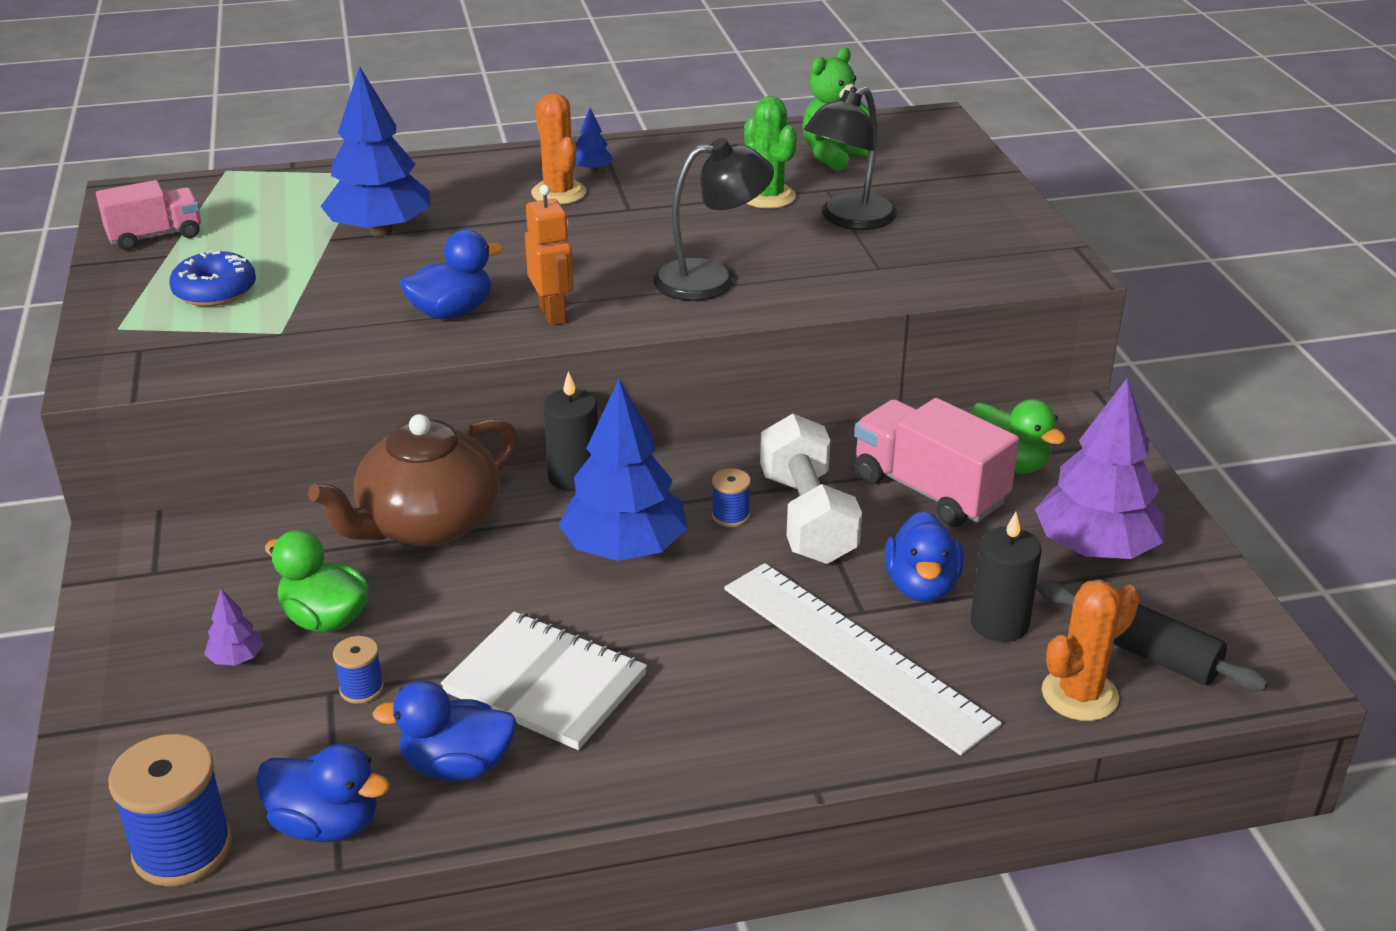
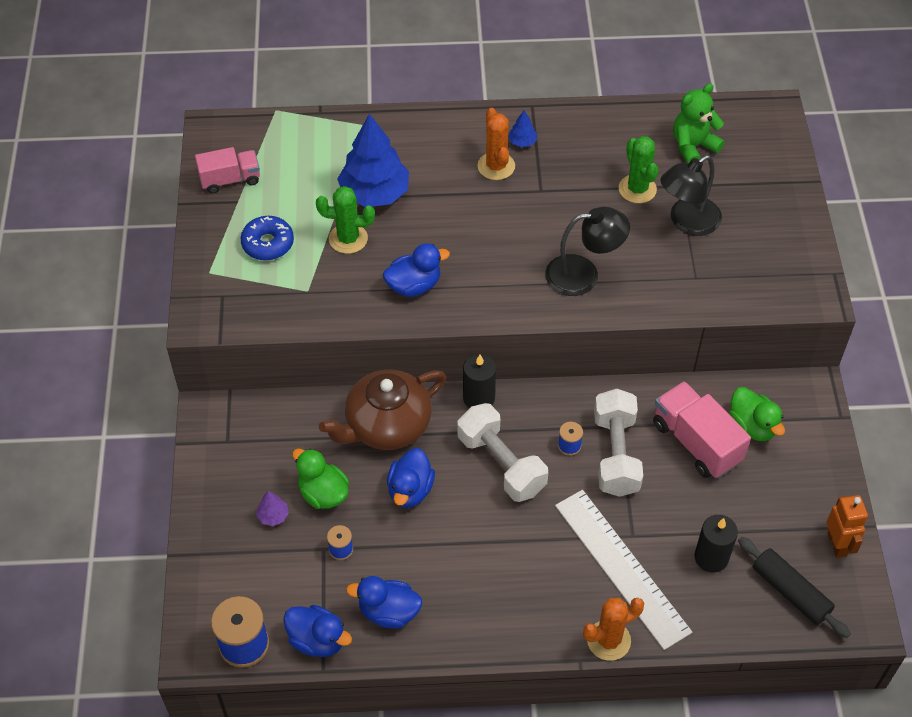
camera: 10 degrees right, 20 degrees up
(343, 276) = (348, 239): none -> green cactus
(545, 683) = (442, 562): white notebook -> none
(553, 314) = (477, 297): orange robot -> orange robot (837, 544)
(624, 548) = (501, 463): blue tree -> white dumbbell
(921, 586) = (672, 521): blue duck -> blue duck (410, 490)
(1079, 695) = (743, 618): orange cactus -> orange cactus (608, 640)
(1095, 548) = (786, 506): purple tree -> none

